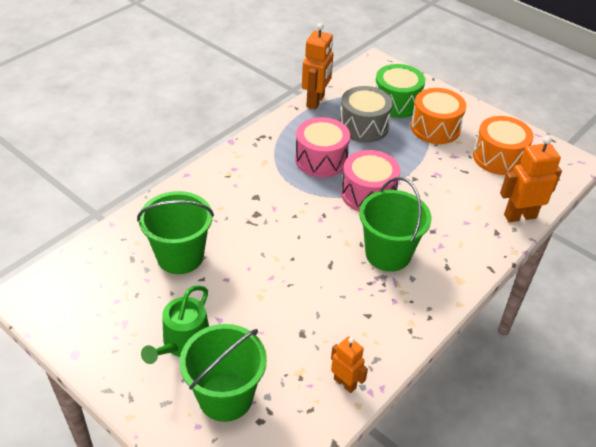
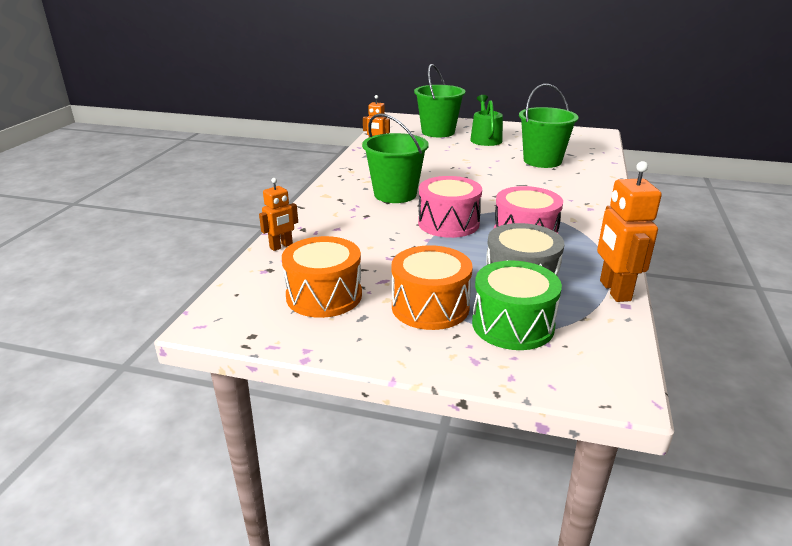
camera: 155 degrees right, 15 degrees down
(519, 216) = (281, 246): orange robot -> orange robot, size x0.61

